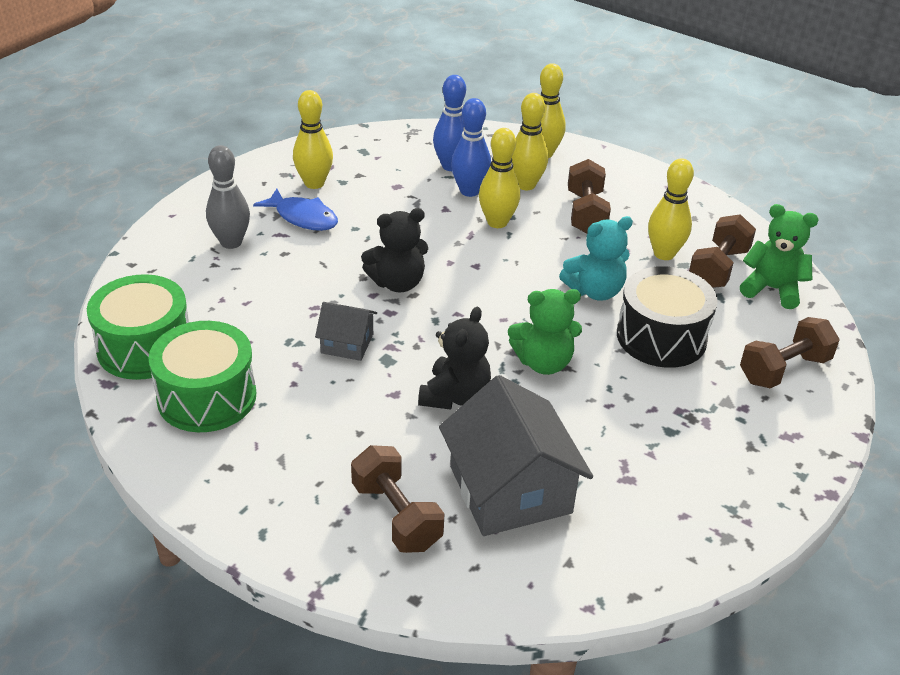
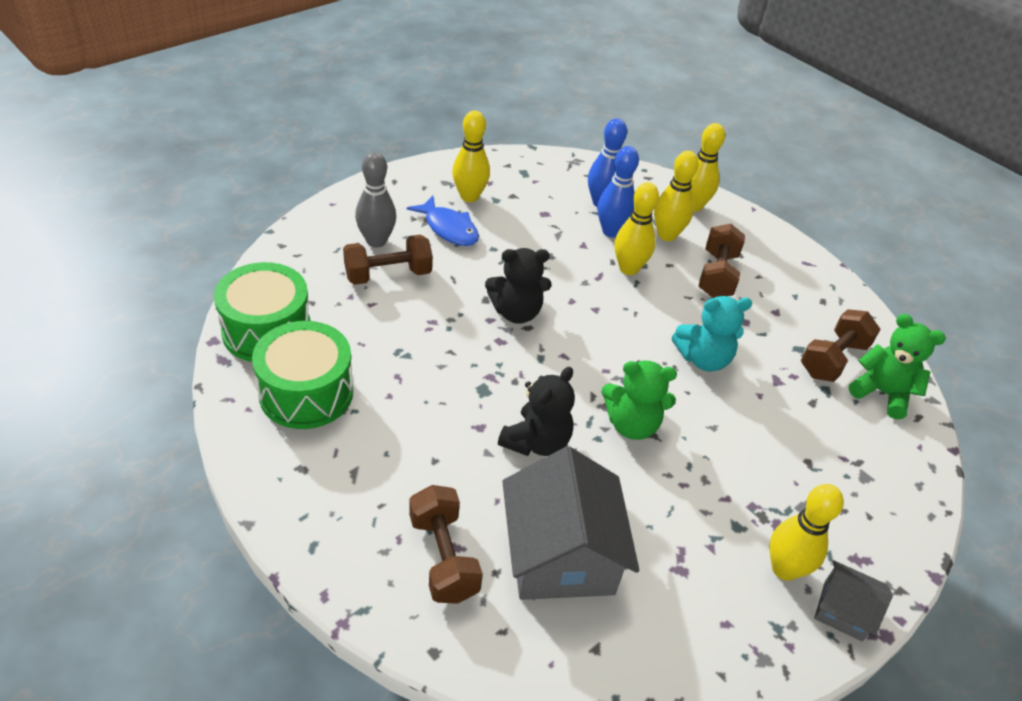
camera: 10 degrees right, 5 degrees up
(347, 343) = (451, 365): grey house -> grey house (843, 610)
(661, 337) = (756, 422): black drum -> none
(664, 254) = (782, 333): yellow bowling pin -> yellow bowling pin (784, 569)
(784, 369) = (872, 484): brown dumbbell -> brown dumbbell (388, 275)

